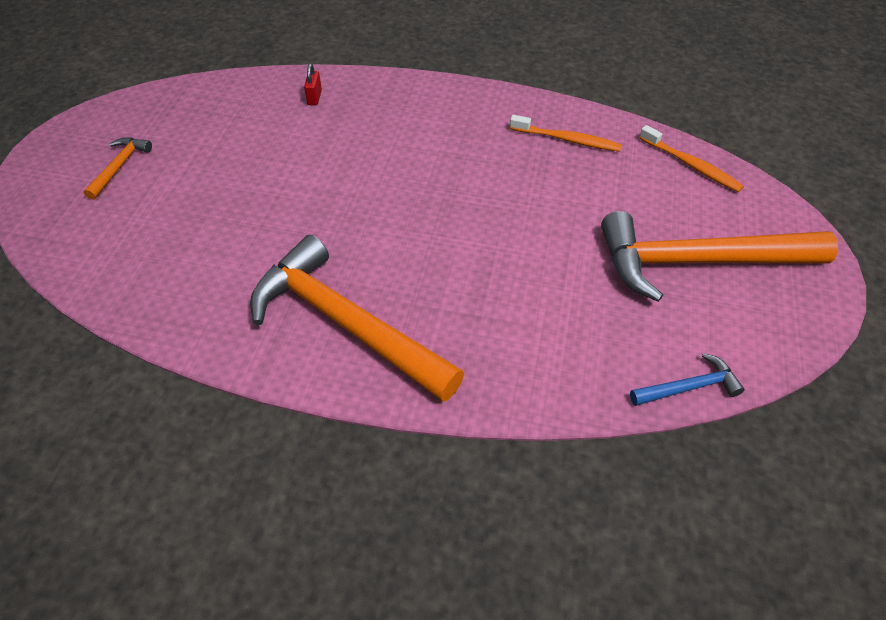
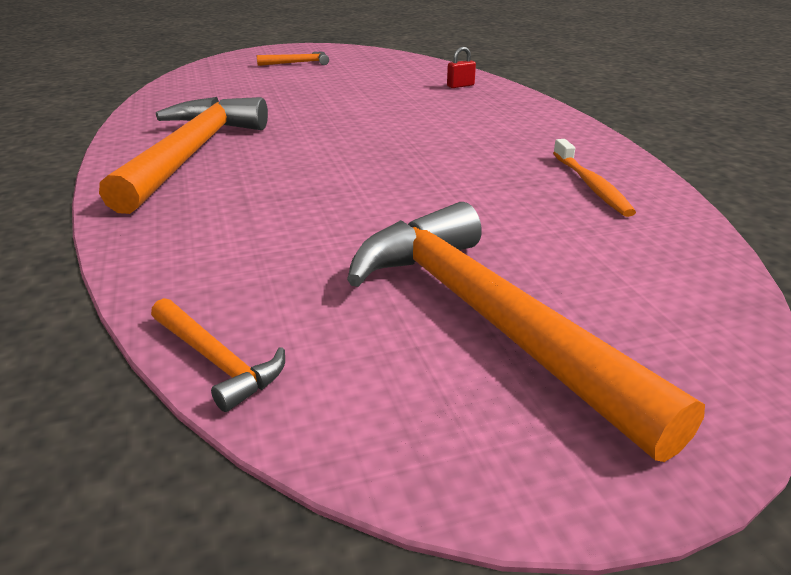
camera: 60 degrees right, 20 degrees down
(689, 387) = (217, 361): blue hammer -> orange hammer
(691, 165) = (691, 272): orange toothbrush -> none

